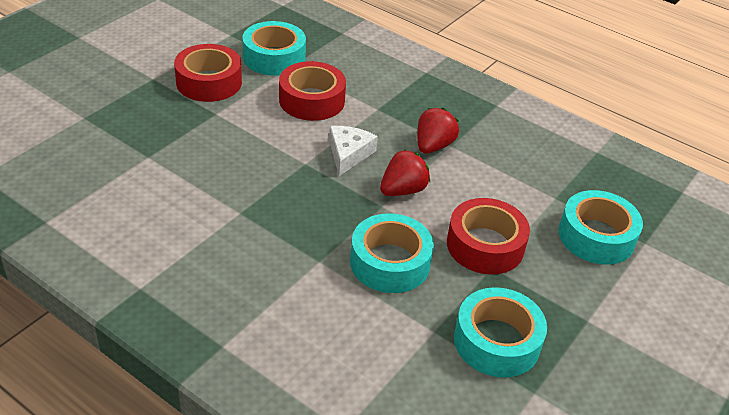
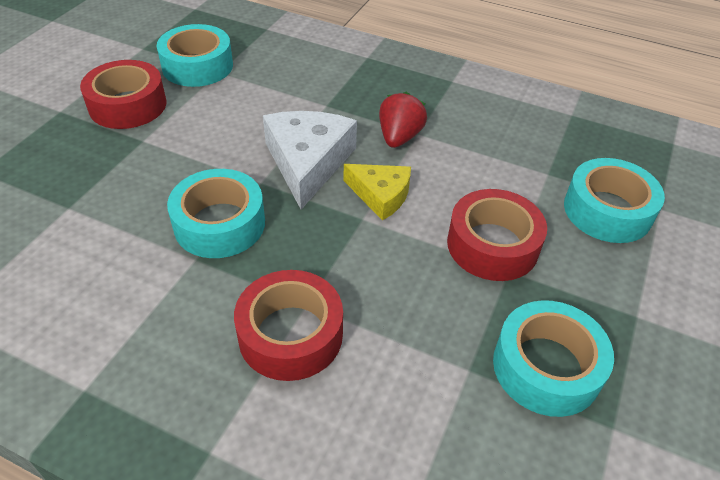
camera: 10 degrees left, 5 degrees up
(312, 100) = (251, 107): red tape -> red tape (290, 334)
(348, 154) = (308, 162): white cheese -> white cheese, size x1.62
(390, 262) = (391, 289): turquoise tape -> turquoise tape (219, 224)
(403, 190) = (380, 195): red strawberry -> yellow cheese

